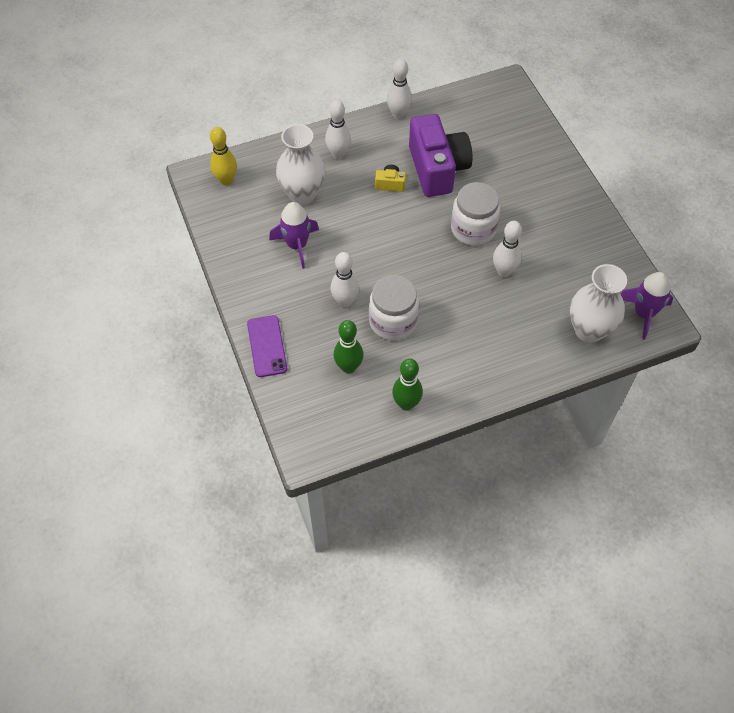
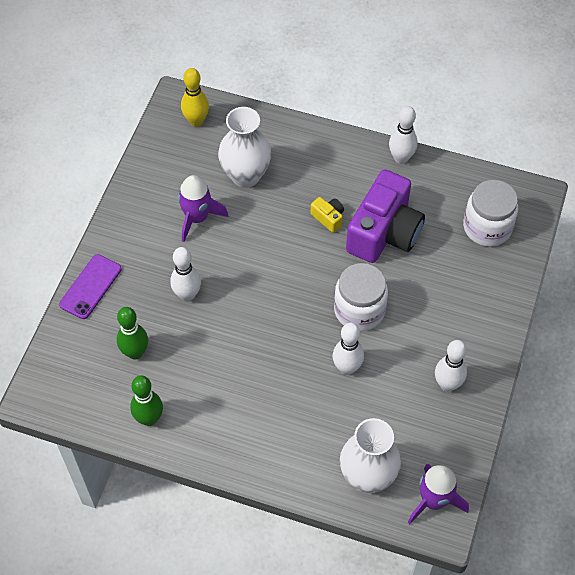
camera: 40 degrees right, 0 degrees up
(338, 154) = (311, 160): white bowling pin -> white bowling pin (447, 384)
(393, 321) = (208, 341): white jar -> white jar (487, 227)

